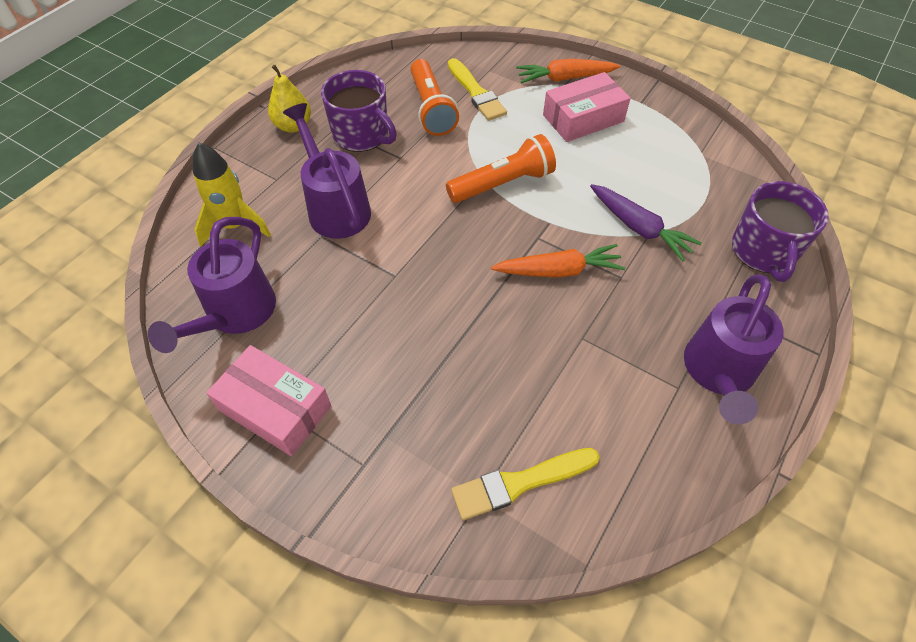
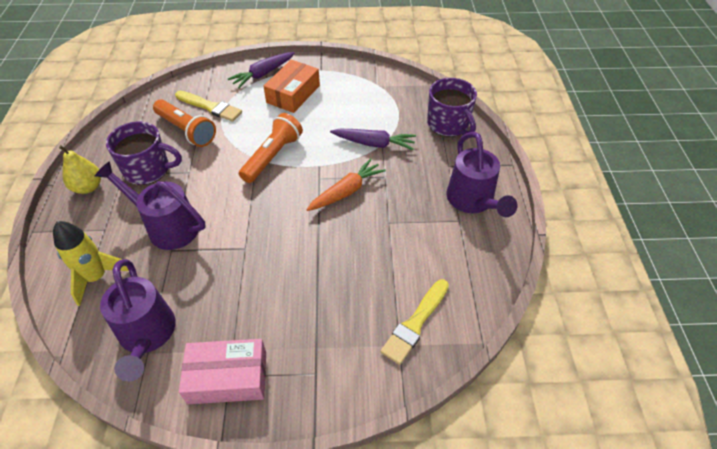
camera: 35 degrees left, 5 degrees down
(565, 78) = (263, 74): orange carrot -> purple carrot
(583, 118) = (293, 94): pink box -> orange box

